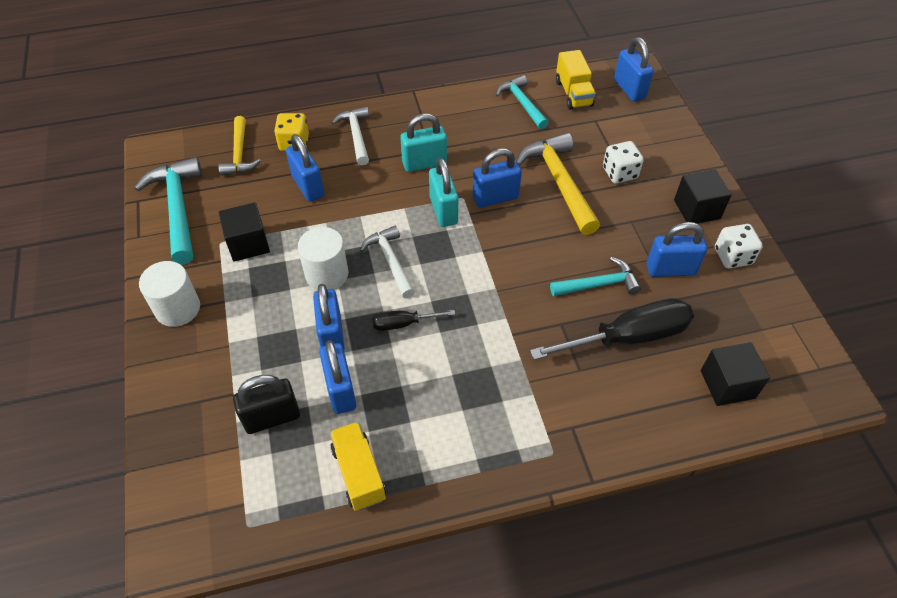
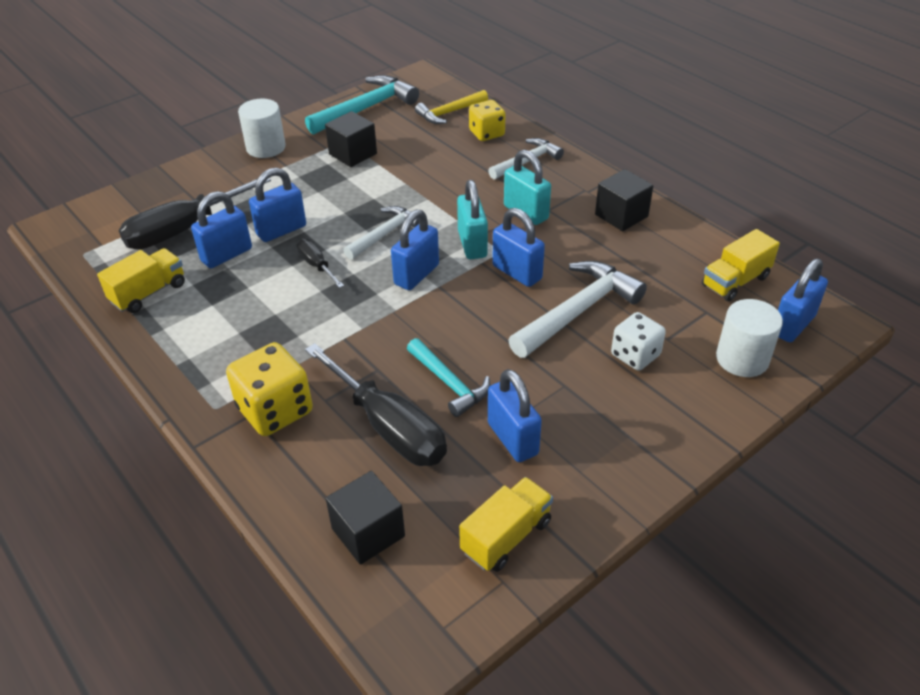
camera: 65 degrees right, 10 degrees down
(272, 418) = (184, 230): black padlock -> black screwdriver
(308, 186) = (440, 159): blue padlock -> blue padlock (416, 275)
(327, 274) = (346, 204): white cylinder -> white cylinder (742, 359)
(443, 210) = (472, 244): turquoise padlock -> turquoise padlock turned 60 degrees counterclockwise
(522, 103) = (677, 248): turquoise hammer -> none
(559, 182) = (578, 311): yellow hammer -> white hammer
(576, 408) = (275, 410): none -> yellow dice
(697, 209) = (631, 440): black cube -> black cube (621, 215)
(732, 256) = (576, 494): white dice -> none
(756, 307) = (506, 536): none -> yellow truck

